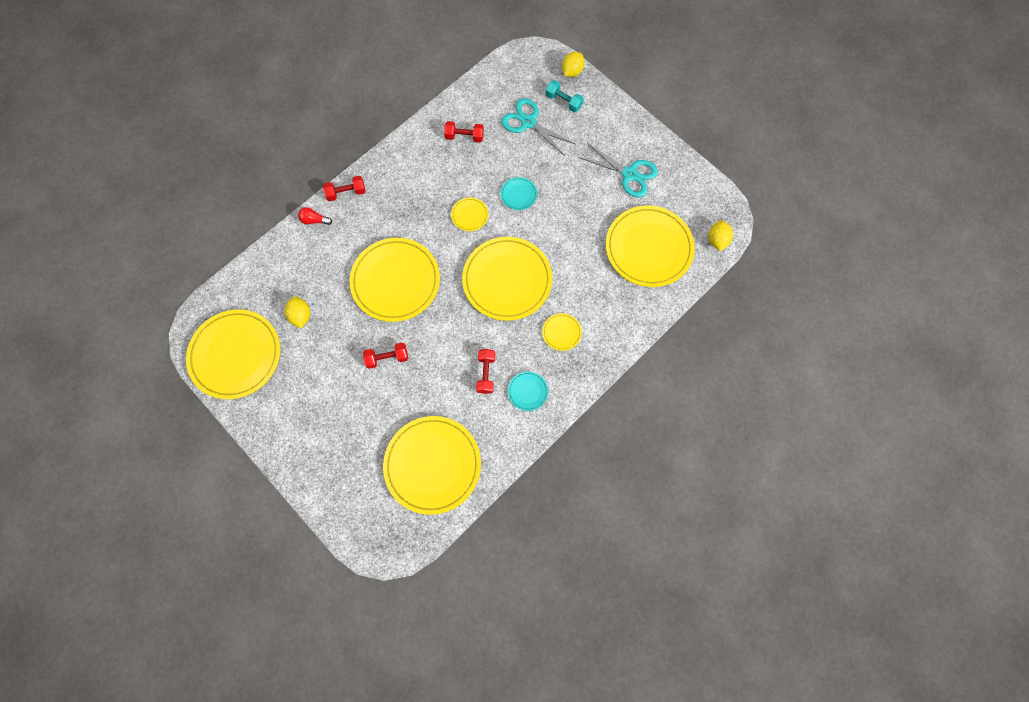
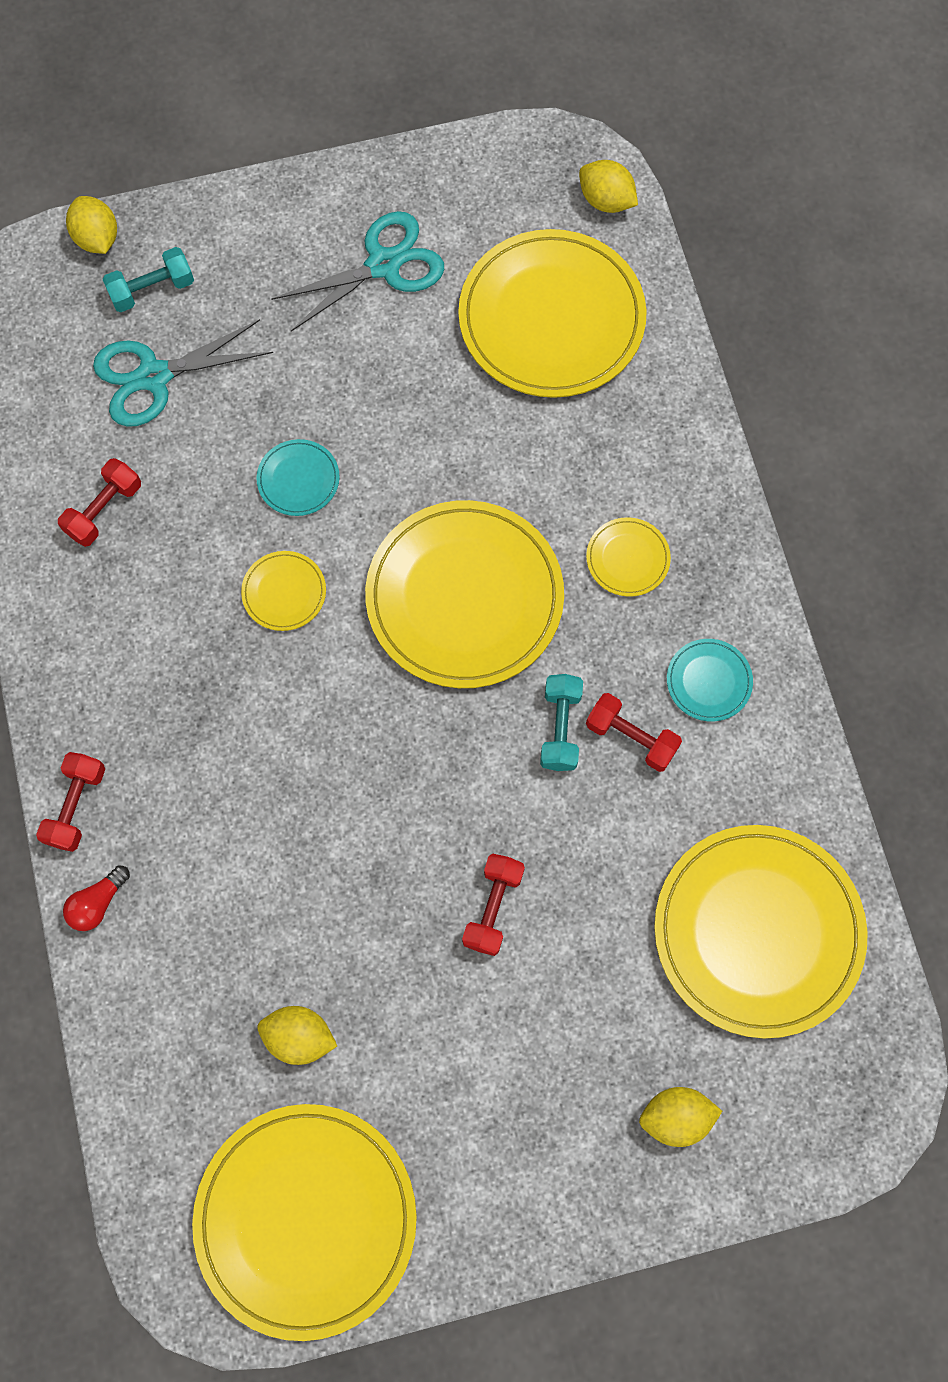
camera: 60 degrees left, 0 degrees up
(340, 471) = (676, 1117): none -> yellow lemon
(395, 281) = (338, 807): yellow plate -> none
(474, 344) = (560, 728): none -> turquoise dumbbell

